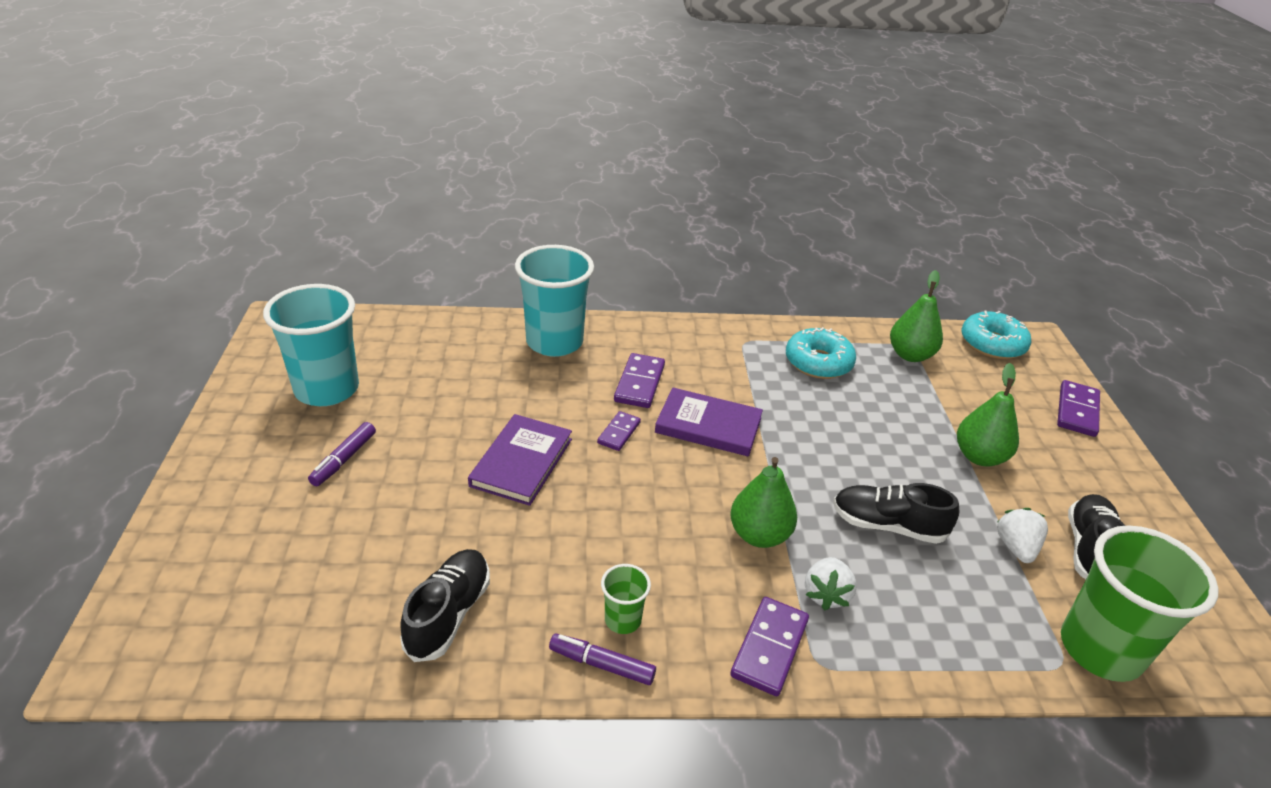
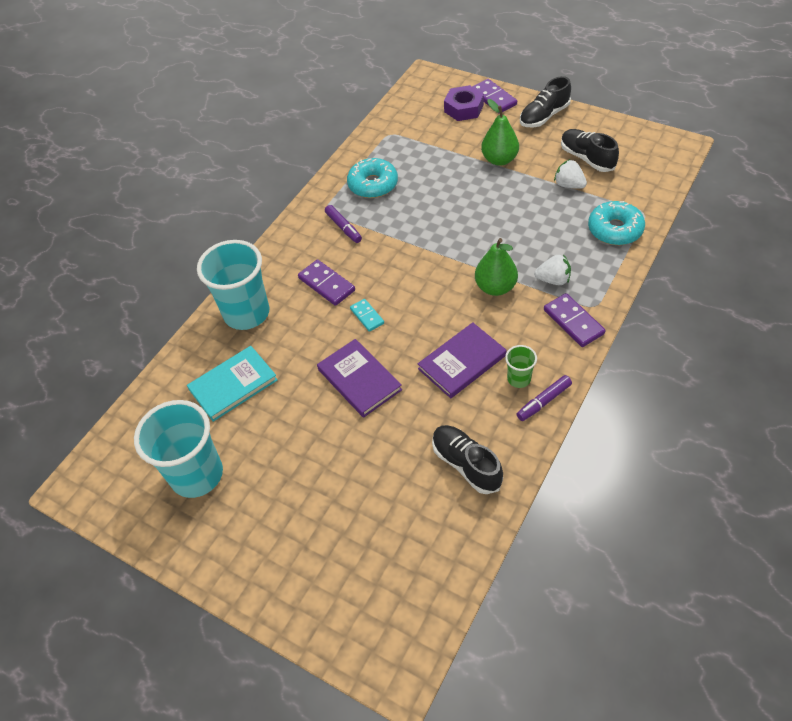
camera: 50 degrees left, 15 degrees up
(344, 459) = (287, 484): purple marker -> purple marker (343, 228)
(454, 369) = (233, 385): none -> turquoise book
(619, 433) = (367, 316): purple domino -> turquoise domino
(708, 425) = (392, 267): purple book -> purple book (462, 362)
(826, 594) = (553, 280): white strawberry -> white strawberry turned 45 degrees counterclockwise
(887, 525) = (523, 227): black shoe -> black shoe (544, 116)
(910, 355) = (398, 138): green pear -> none
(992, 344) = (416, 97): turquoise donut -> turquoise donut (615, 230)
(1025, 391) = (463, 108): none -> purple nut
(1100, 649) = (644, 194): green cup -> none

